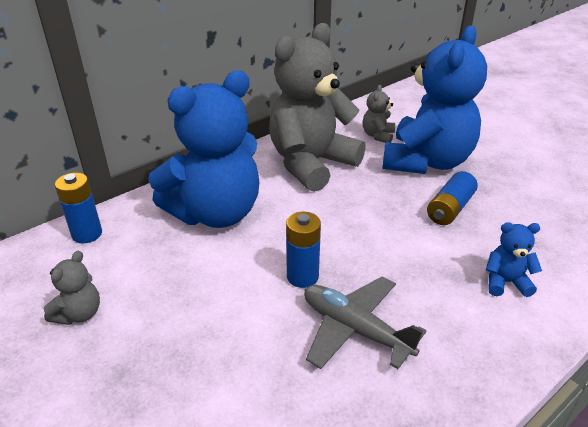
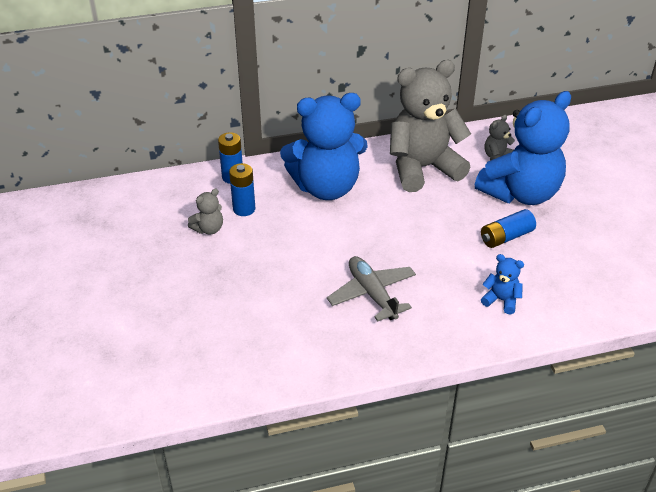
camera: 25 degrees right, 5 degrees up
(302, 276) = (360, 251): blue battery -> blue battery (244, 209)

